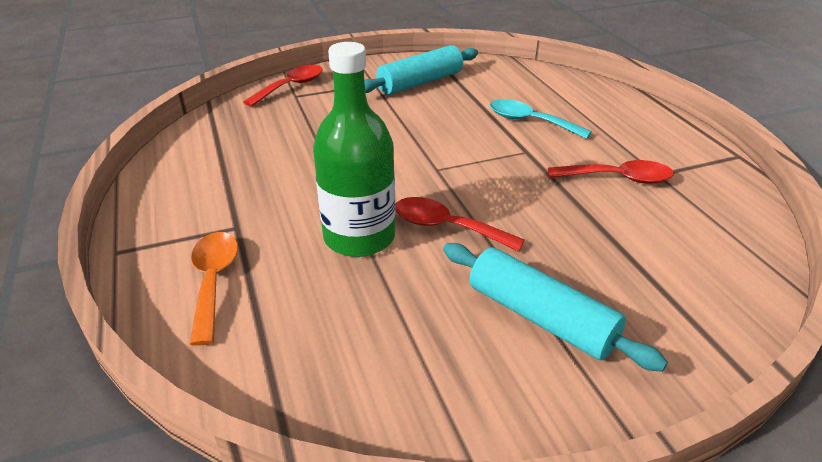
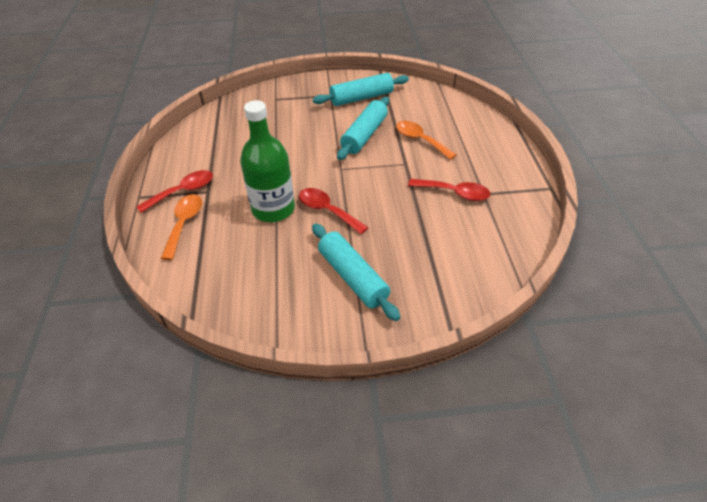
camera: 15 degrees right, 10 degrees up
(291, 87) = (275, 91): red spoon -> red spoon (183, 191)
(448, 124) = (364, 135): none -> turquoise rolling pin
(530, 121) = (420, 140): turquoise spoon -> orange spoon

